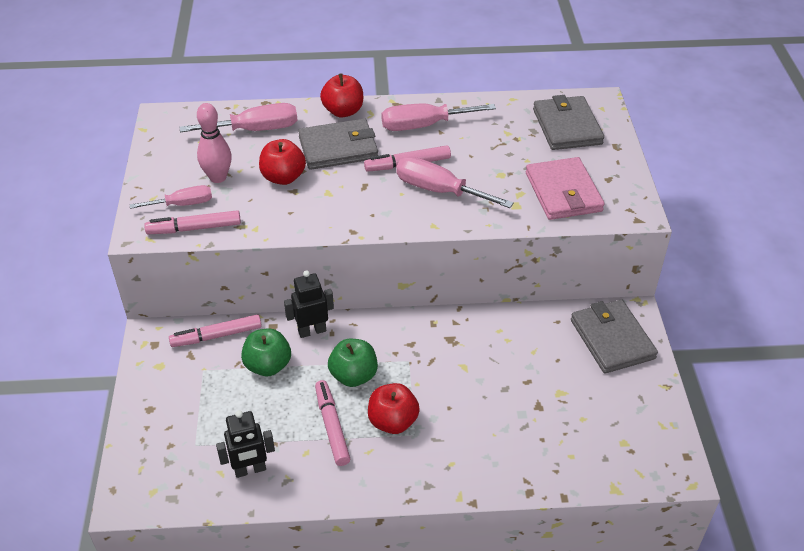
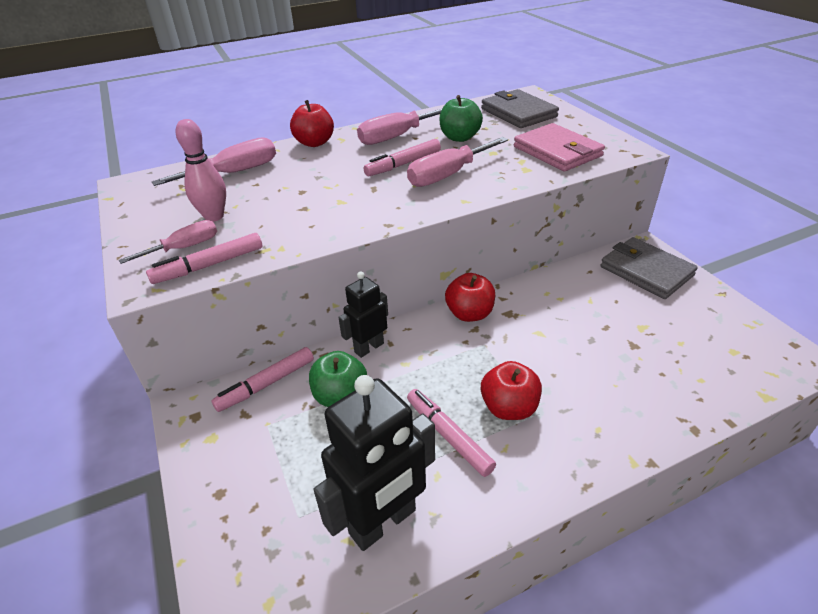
camera: 20 degrees left, 5 degrees down
(250, 470) = (383, 522): black robot -> black robot, size x1.68
(283, 177) = (286, 200): red apple -> red apple (469, 314)
(338, 148) = (328, 167): grey wallet -> none
(353, 376) = (438, 376): green apple -> green apple (459, 137)
(439, 190) = (448, 175): pink screwdriver -> pink screwdriver turned 45 degrees counterclockwise

